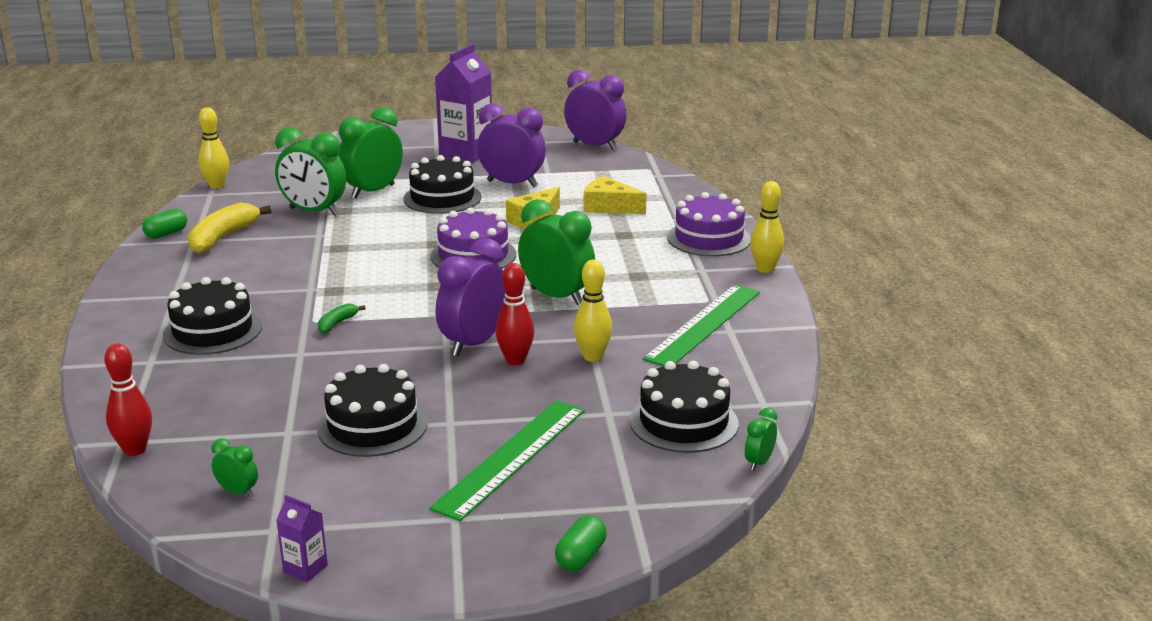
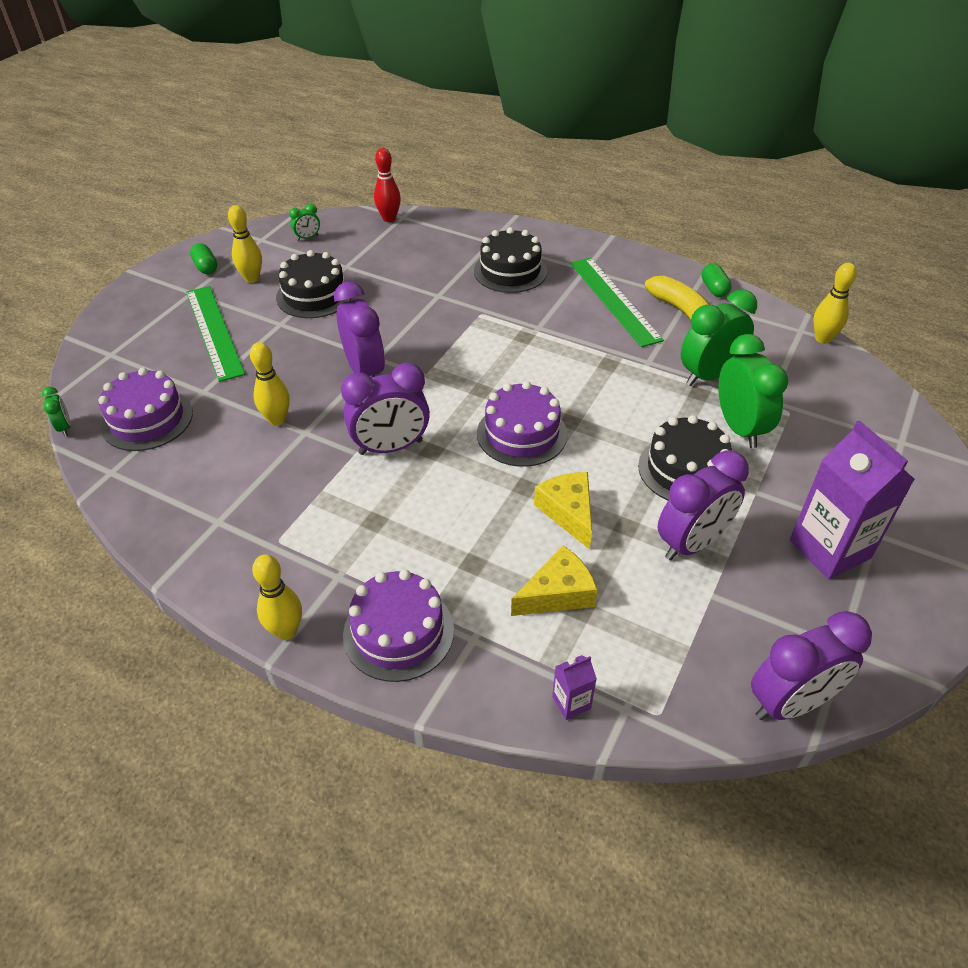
camera: 125 degrees right, 20 degrees up
(305, 569) = (218, 240): purple carton -> purple carton (571, 702)
(337, 323) = (466, 322): green banana -> none
(379, 487) = (252, 278): none -> yellow bowling pin
(515, 360) = (318, 380): red bowling pin -> none
(556, 296) = (390, 447): green clock -> purple clock
(581, 557) = (103, 318): green capsule -> green capsule (206, 267)
(683, 422) = (147, 419): black cake -> purple cake
(704, 325) = (245, 511): green ruler -> green ruler (614, 300)

